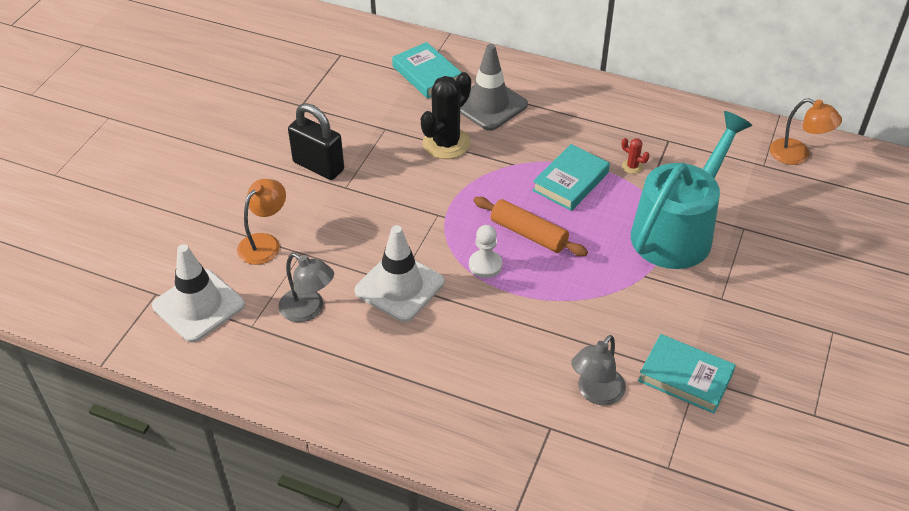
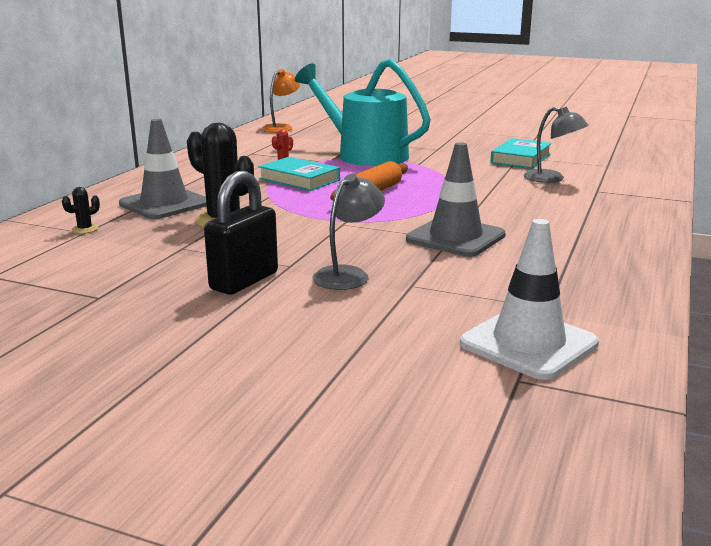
camera: 90 degrees left, 25 degrees down
(265, 243) = (396, 307): orange lamp -> none
(308, 310) = (507, 277): grey lamp -> grey lamp (348, 275)
(399, 287) = (455, 237): white traffic cone -> grey traffic cone
(427, 74) = (85, 229): turquoise book -> black cactus
(485, 265) = (416, 207): white pawn -> none

